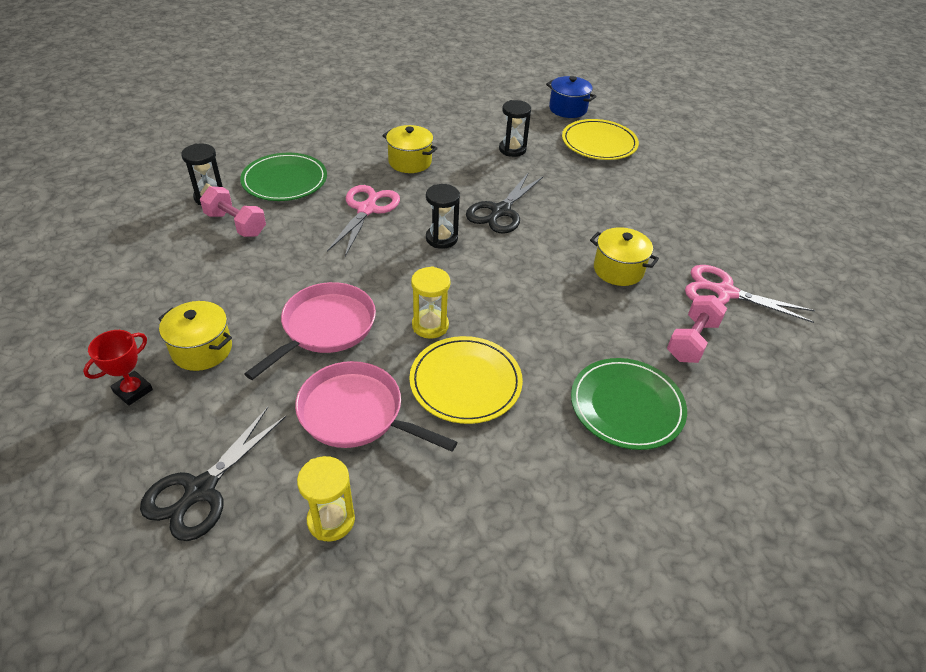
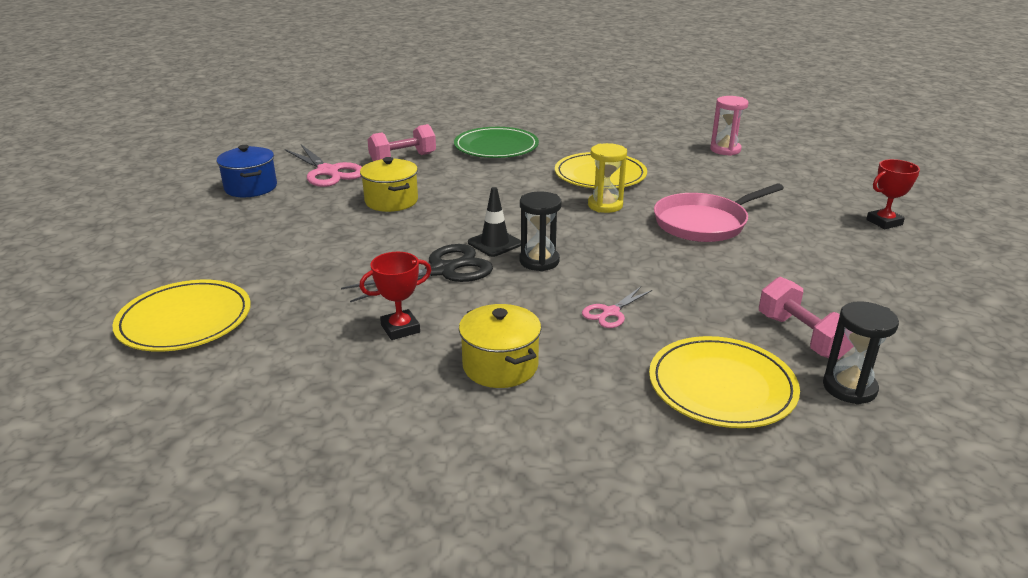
camera: 150 degrees left, 15 degrees down
(201, 490) = (812, 172): black scissors -> none
(202, 349) = (826, 233): yellow pot -> none
(284, 180) = (721, 386): green plate -> yellow plate
(331, 520) = (725, 150): yellow hourglass -> pink hourglass
(356, 413) = (693, 179): pink pan -> none
(366, 209) = (611, 312): pink scissors -> pink scissors, size x0.55
(482, 167) = (400, 328): none -> red trophy
(488, 247) = (494, 243): none -> black traffic cone
(512, 149) = (322, 344): black hourglass -> none
(568, 109) = (117, 396): blue pot -> blue pot (251, 188)

